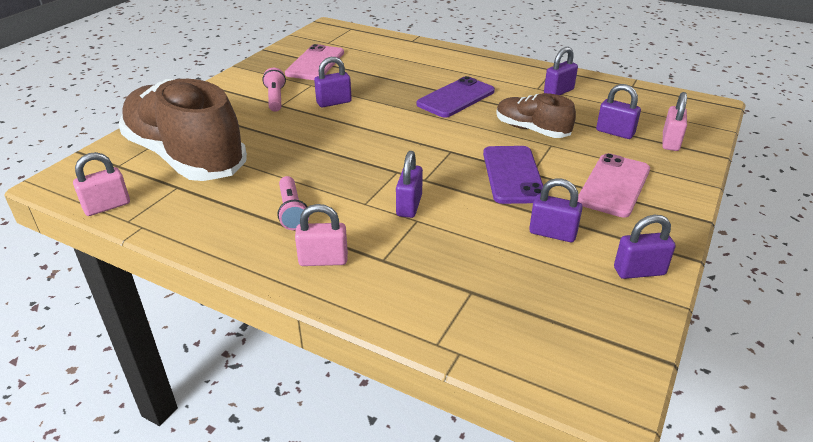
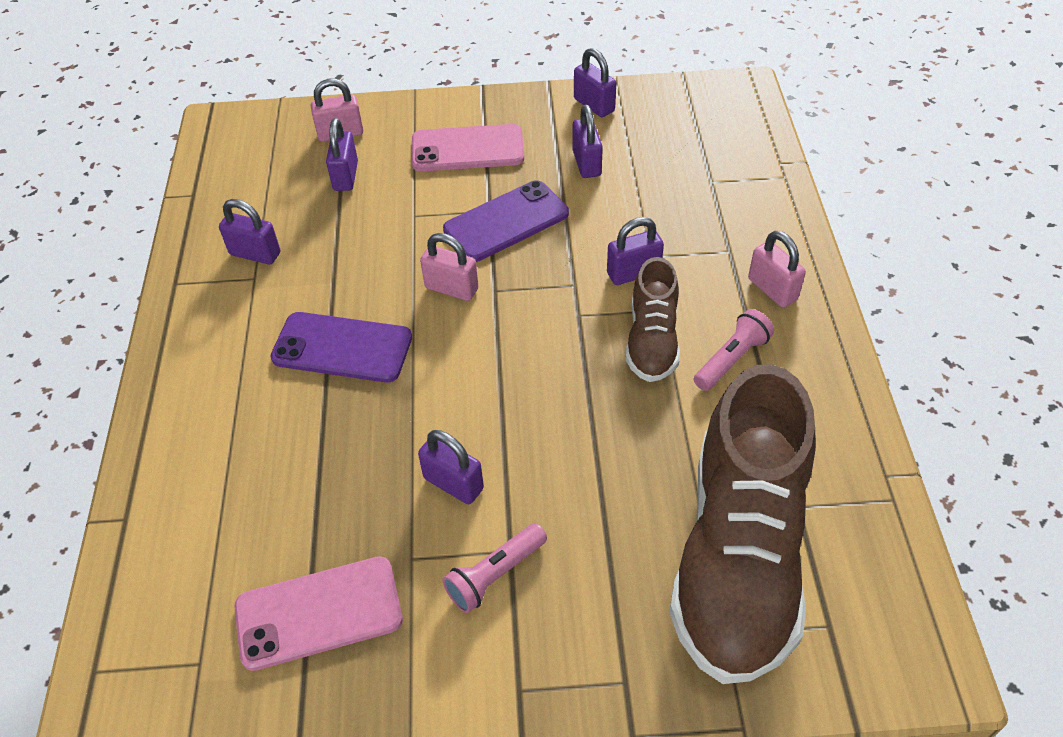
camera: 120 degrees left, 15 degrees up
(107, 206) = (899, 547): pink padlock -> pink padlock (451, 288)
(531, 130) = (388, 242): brown shoe -> brown shoe (652, 340)

